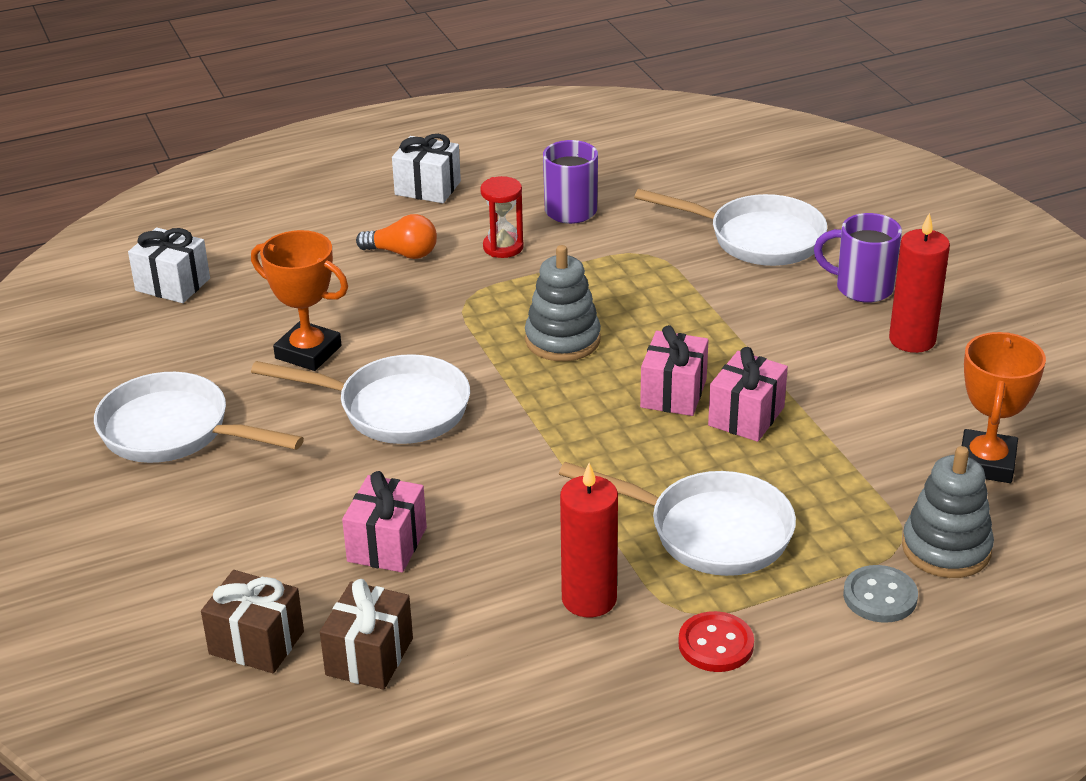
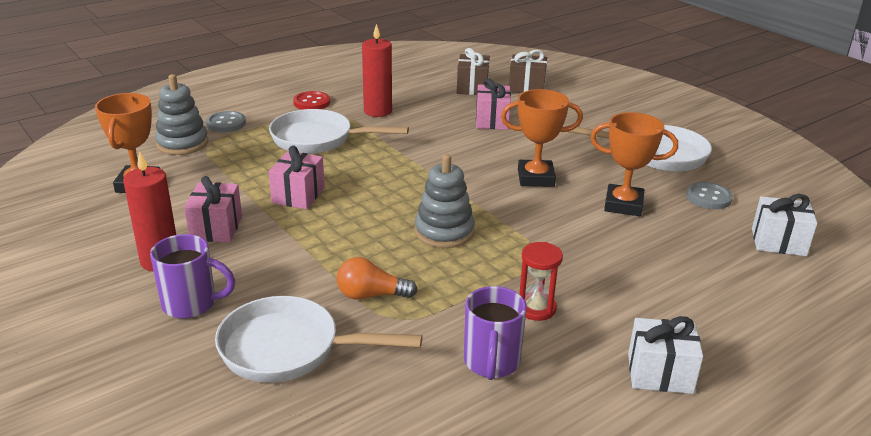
camera: 165 degrees right, 5 degrees down
(185, 351) = (708, 197): none -> grey button
(394, 409) = (535, 178): white pan -> orange trophy
(402, 253) = (622, 291): orange light bulb -> orange light bulb (371, 295)
(673, 393) = (351, 204): pink gift -> pink gift (216, 228)

